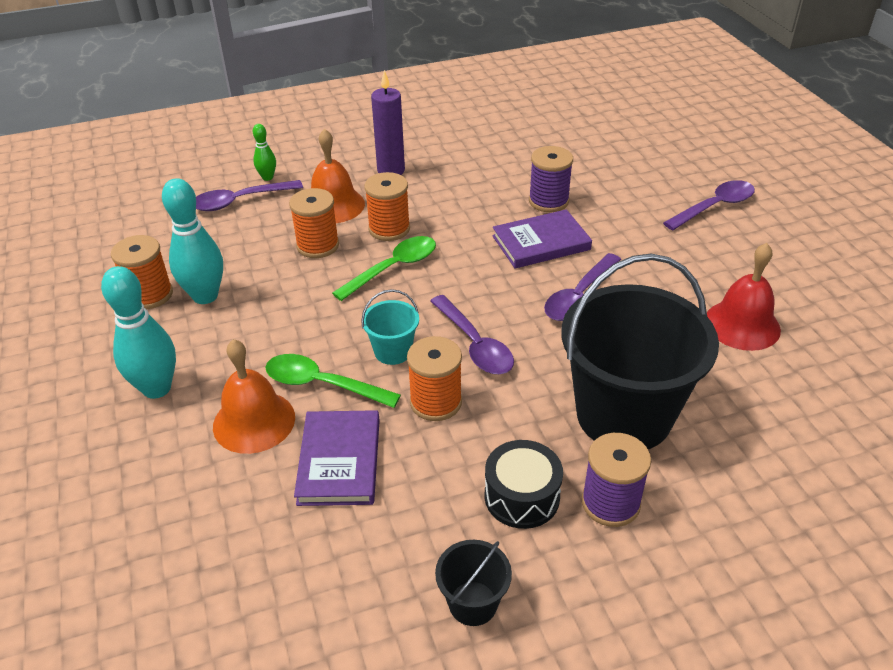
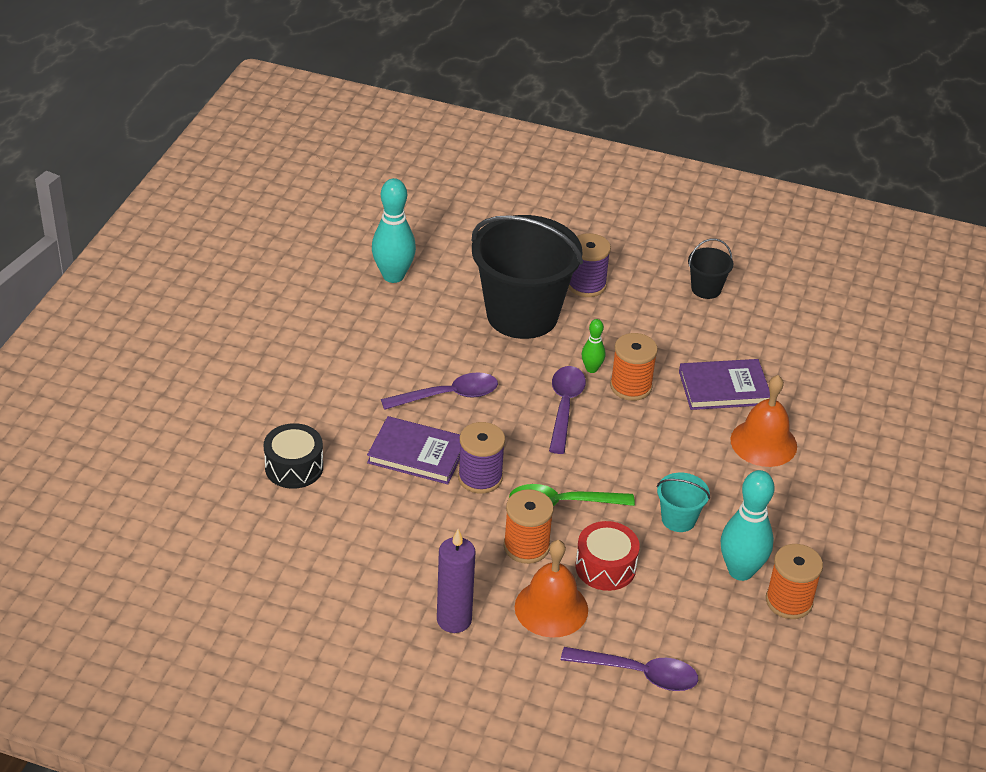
camera: 145 degrees left, 0 degrees up
(157, 388) = (821, 506): turquoise bowling pin -> turquoise bowling pin (393, 276)
(267, 177) = (586, 693): green bowling pin -> green bowling pin (591, 369)
(318, 245) = (605, 567): orange spool -> red drum
(322, 384) = (698, 441): green spoon -> none
(339, 461) = (723, 388): purple book -> purple book turned 45 degrees clockwise
(393, 351) = (627, 435): turquoise bucket -> turquoise bucket (678, 519)
(522, 496) = (632, 313): black drum -> black drum (294, 467)
(548, 201) = (356, 489): purple spool -> purple spool (480, 478)
(715, 207) = (234, 399): purple spoon -> none
(742, 325) = (369, 315): red bell -> none

